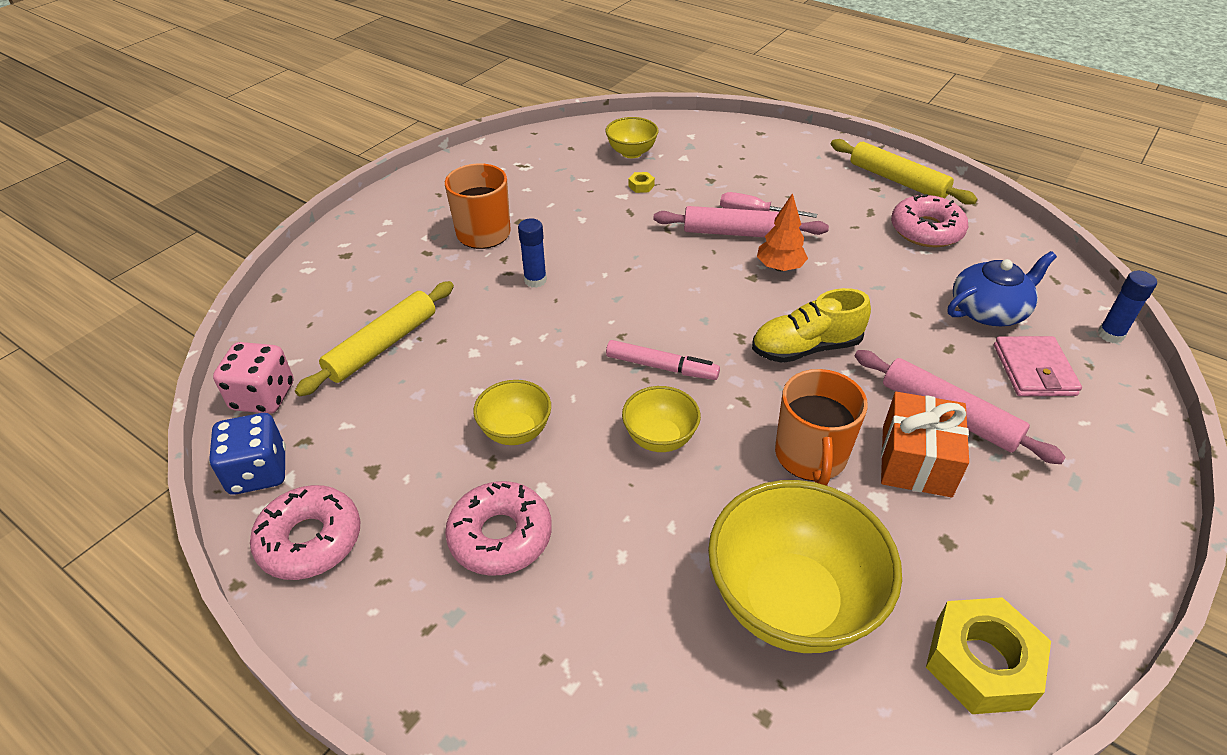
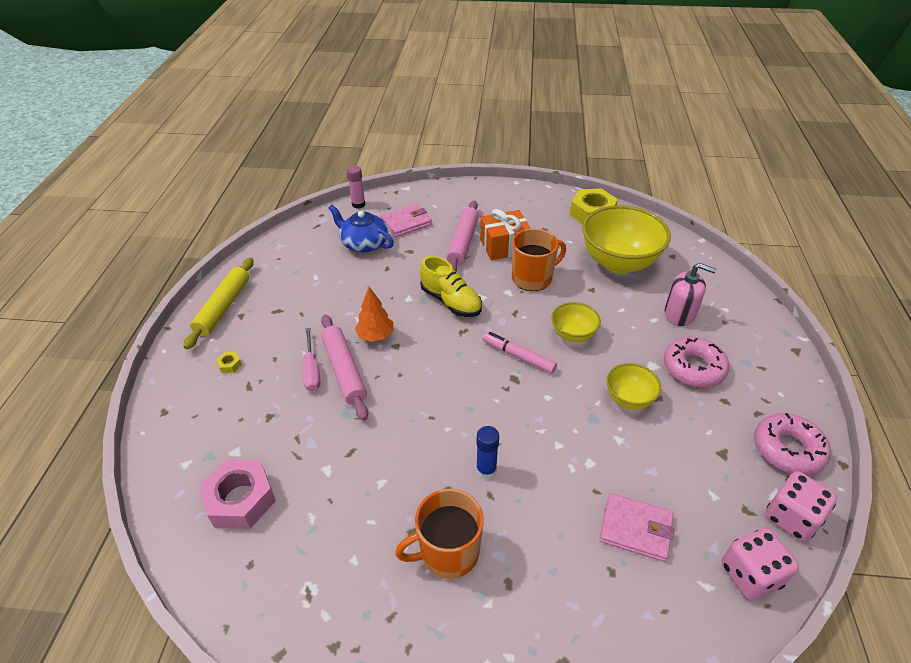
camera: 120 degrees left, 0 degrees up
(258, 472) = (791, 517): blue dice -> pink dice
(382, 346) = (635, 529): yellow rolling pin -> pink wallet
(608, 602) = (679, 314): none -> pink soap dispenser
(631, 153) = (241, 499): yellow bowl -> pink nut
(641, 186) = (303, 463): yellow nut -> yellow nut (229, 365)
(661, 367) = (518, 356): pink marker -> pink marker turned 45 degrees counterclockwise
(926, 230) = (289, 281): pink donut -> none
(1110, 335) = (358, 204): blue glue stick -> pink glue stick

